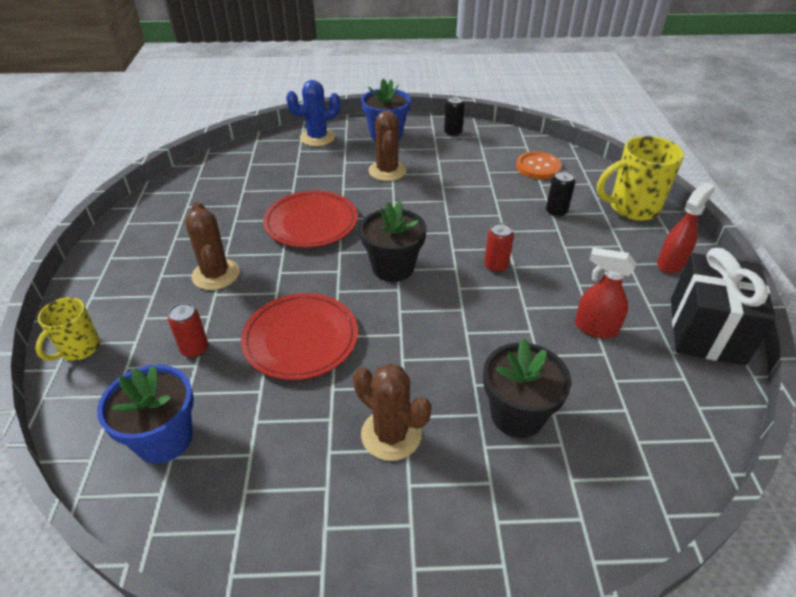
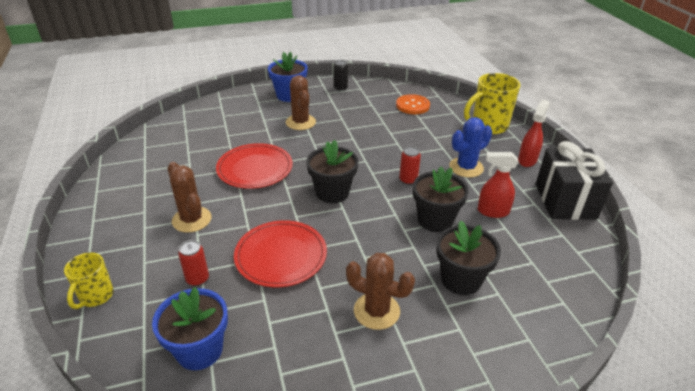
camera: 15 degrees left, 5 degrees down
(317, 138) = (234, 104): blue cactus -> blue cactus (466, 167)
(512, 326) = (435, 220): none -> black flower pot
(556, 212) = (437, 135): black can -> none

